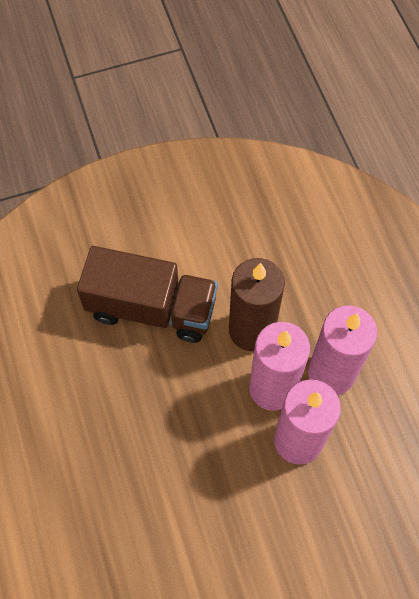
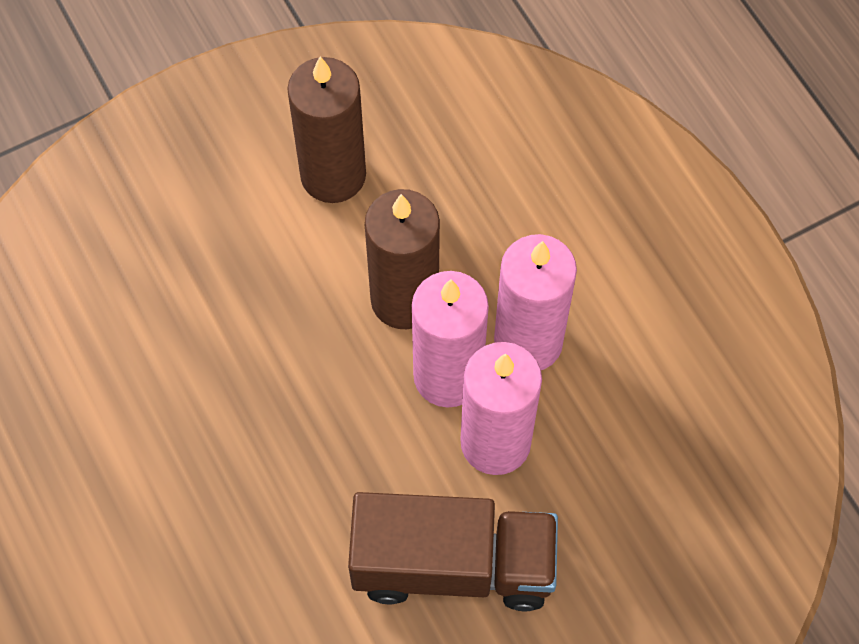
camera: 10 degrees left, 0 degrees up
(151, 308) = (253, 291): brown truck -> brown truck (453, 565)
(218, 238) = (333, 175): none -> brown candle

